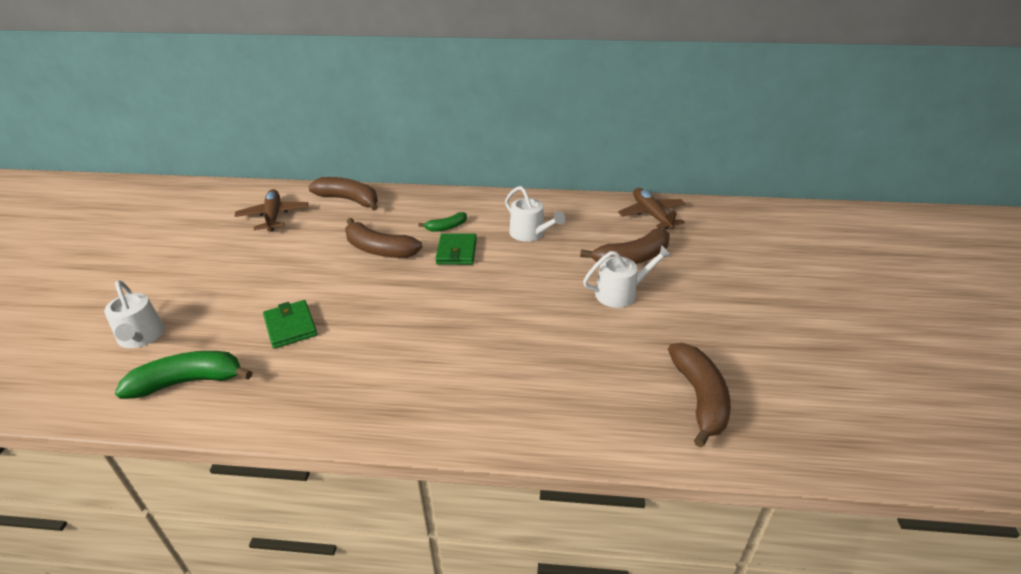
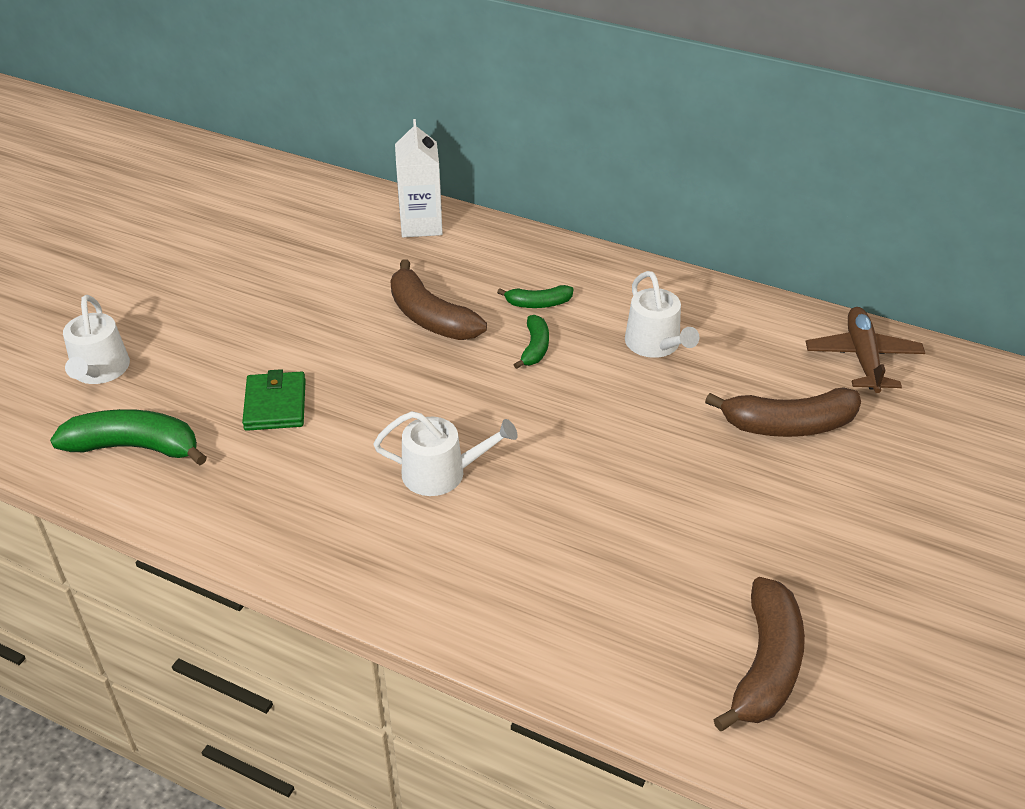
camera: 20 degrees right, 5 degrees up
(273, 216) = (311, 229): brown plane -> none
(349, 200) = (421, 225): brown banana -> white carton
(456, 252) = (535, 348): green wallet -> green banana
(621, 293) = (740, 476): white watering can -> white watering can (442, 473)

